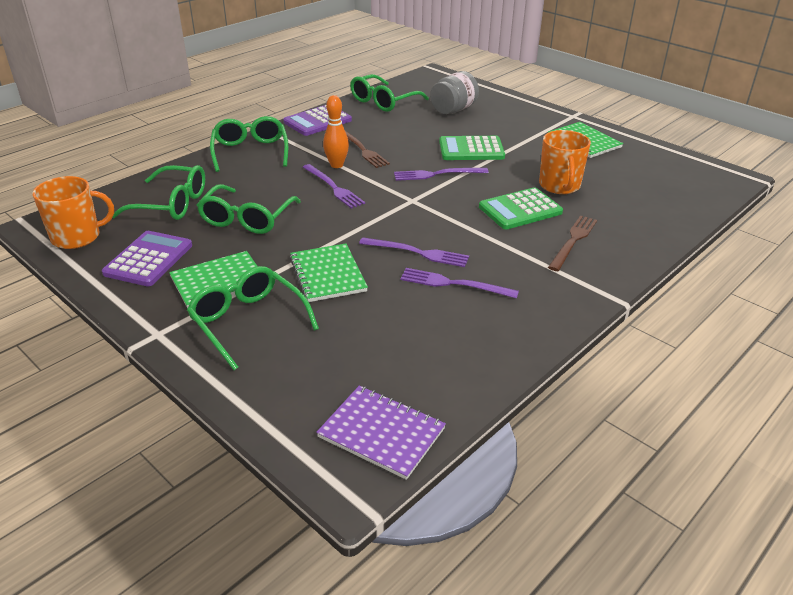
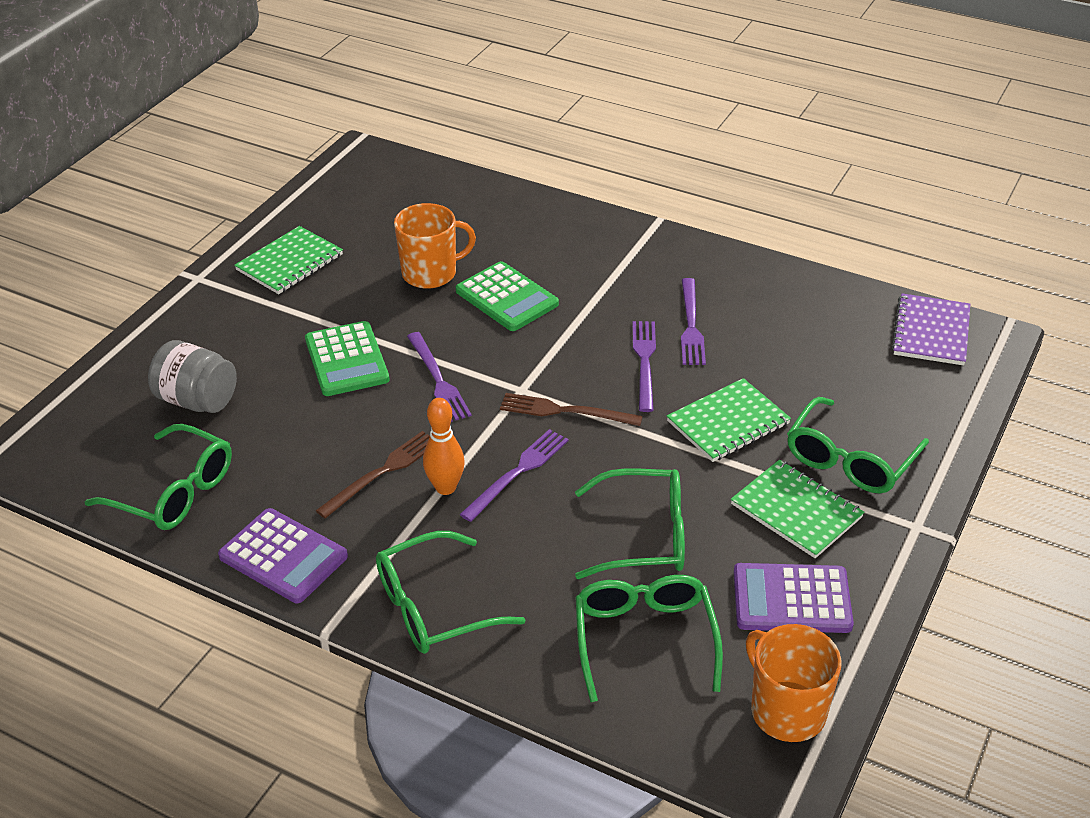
camera: 105 degrees left, 5 degrees up
(573, 241) = (561, 254): brown fork -> brown fork (565, 411)

